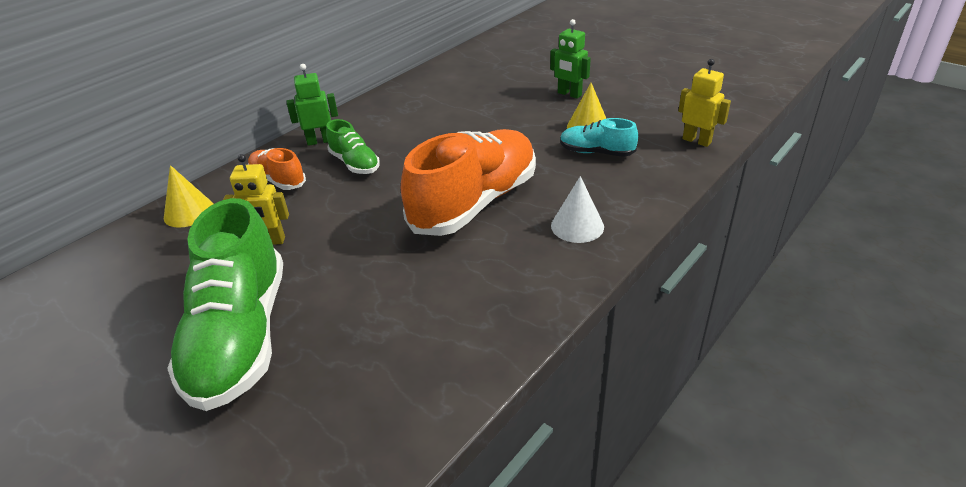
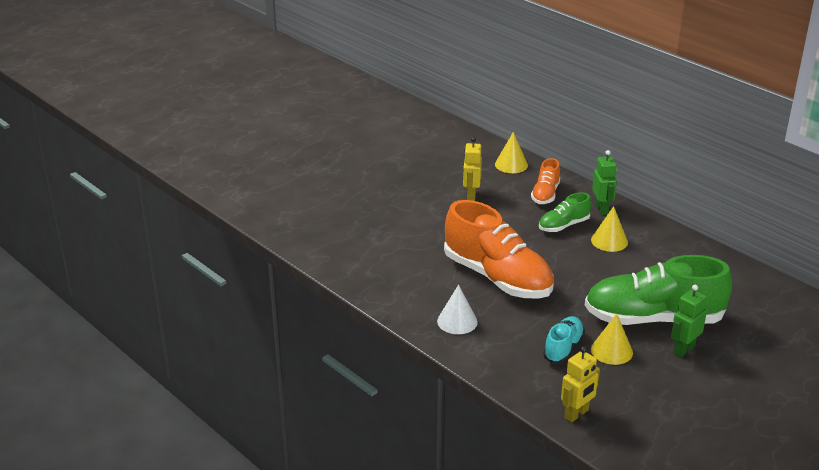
camera: 95 degrees right, 5 degrees down
(240, 336) = (386, 193): green shoe -> green shoe (653, 318)
(278, 180) = (545, 194): orange shoe -> orange shoe turned 150 degrees clockwise
(388, 134) = (609, 241): none -> yellow cone

